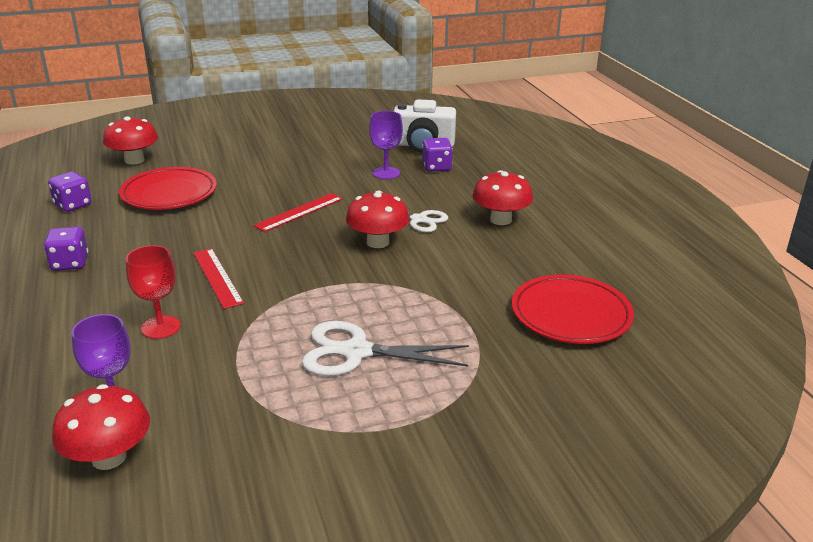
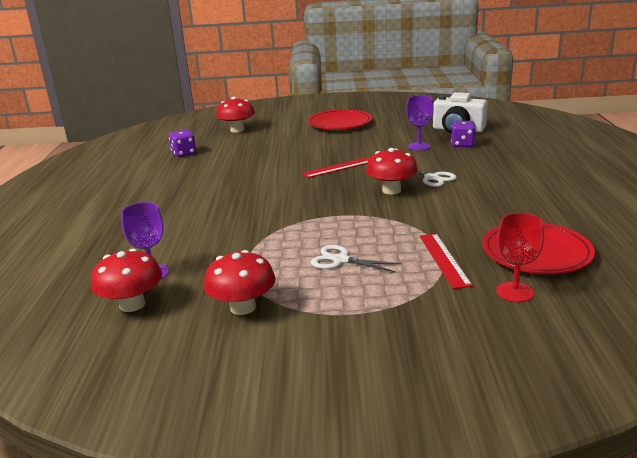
camera: 20 degrees right, 5 degrees down
(70, 263) = (165, 187): purple dice -> none
(161, 327) = (206, 230): red goblet -> red goblet (515, 292)
(169, 194) = (251, 151): red plate -> red plate (340, 124)
(217, 277) = (260, 203): red ruler -> red ruler (444, 259)
(356, 352) = (341, 260): white scissors -> white scissors, size x0.65
(500, 220) = (502, 182): red mushroom -> red mushroom (243, 307)

